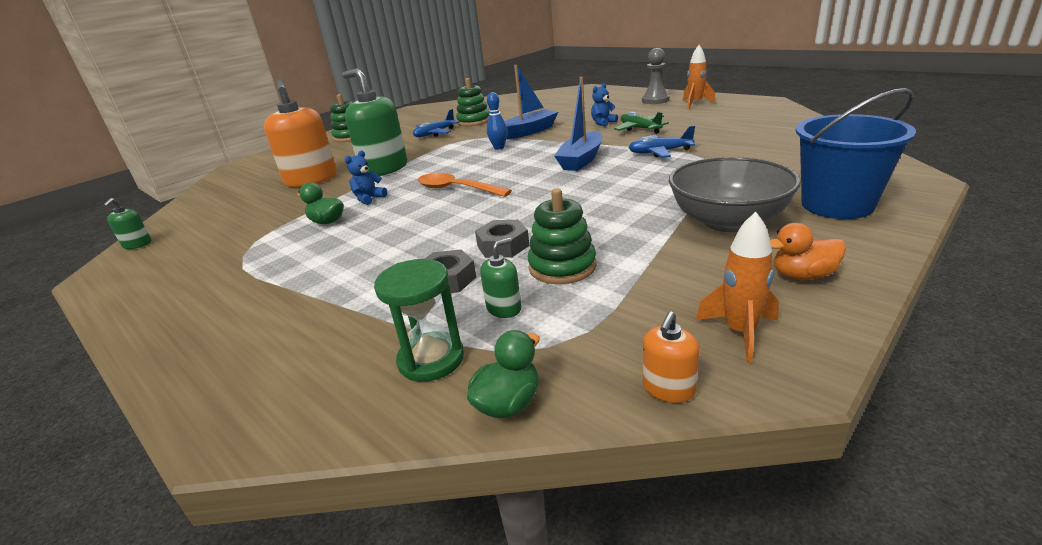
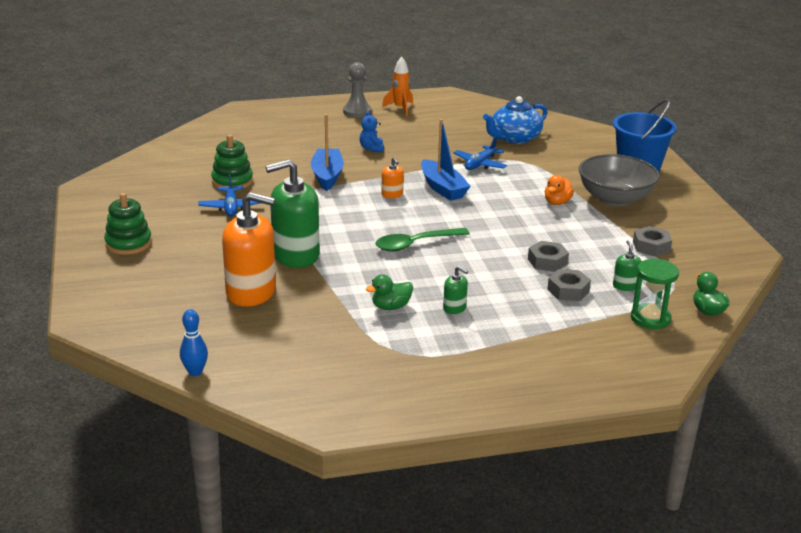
camera: 60 degrees left, 0 degrees up
(137, 244) = (279, 402): green soap dispenser -> green soap dispenser (454, 308)
(369, 199) = (367, 280): blue teddy bear -> none
(456, 189) = (415, 244): orange spoon -> green spoon
(499, 147) = (345, 200): blue bowling pin -> blue bowling pin (195, 372)
(562, 267) = (601, 256): green stacking toy -> none
(640, 129) = (416, 146): green plane -> none
(644, 286) = (651, 246): none -> grey nut
(668, 388) = (735, 276): orange soap dispenser -> orange soap dispenser (392, 194)
(740, 332) = (715, 246): orange rocket -> none
(748, 142) = (514, 138): none -> blue teapot
(802, 275) = (690, 213): orange duck -> orange duck (557, 202)

